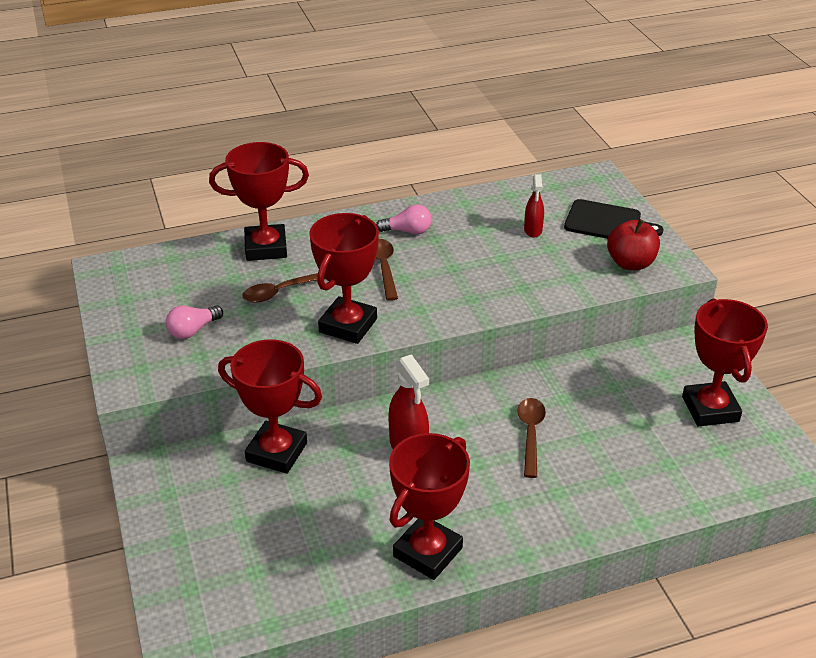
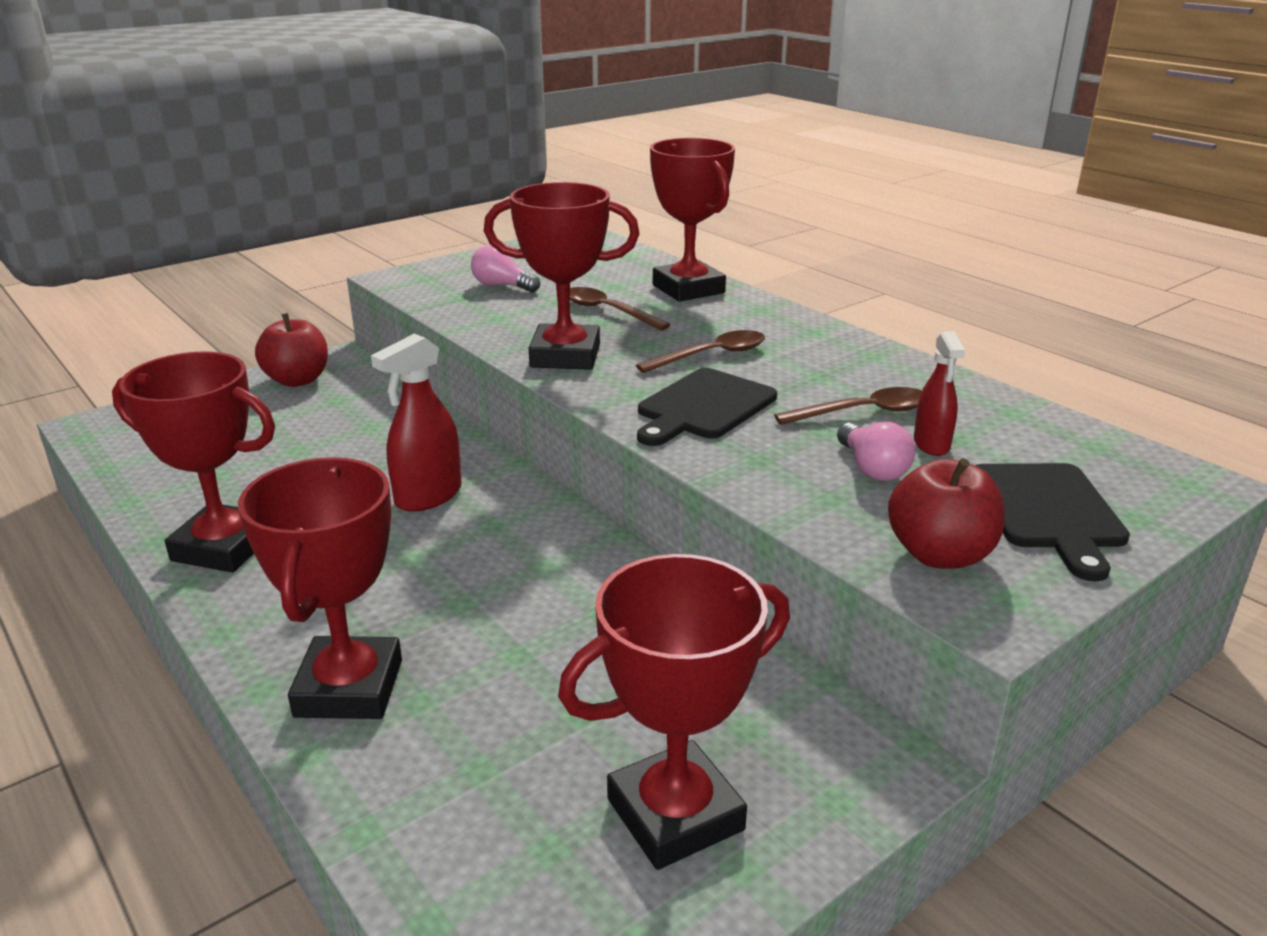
camera: 70 degrees right, 10 degrees down
(174, 499) = (297, 380): none -> red apple
(277, 452) = (389, 416): red trophy -> red trophy (349, 688)
(407, 231) = (815, 356): pink light bulb -> pink light bulb (872, 468)
(453, 289) = (703, 407): none -> black cutting board
(530, 434) = (498, 593): brown spoon -> brown spoon (864, 412)
(533, 230) = (931, 445): red spray bottle -> red spray bottle turned 75 degrees counterclockwise

